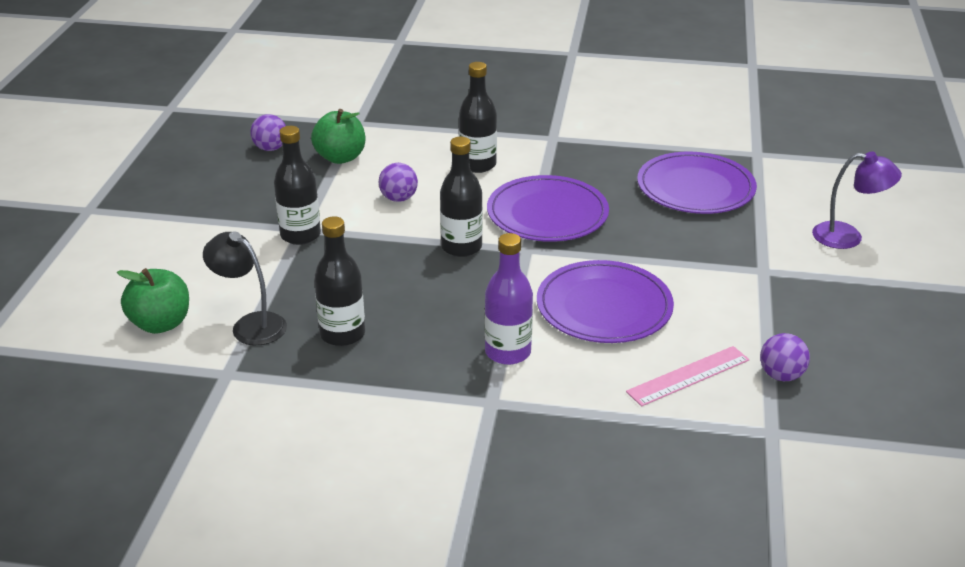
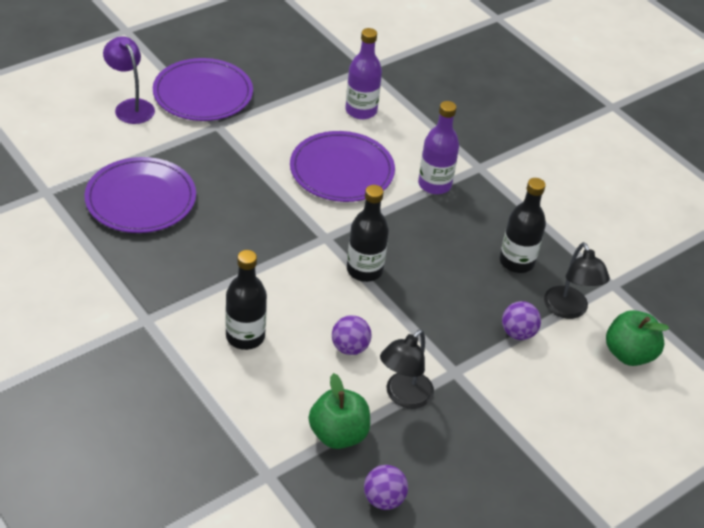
camera: 140 degrees left, 10 degrees up
(300, 235) = (462, 366): black bottle -> none
(322, 196) = (403, 396): none -> black lamp
(547, 213) = (269, 253): purple plate -> purple plate (203, 93)
(688, 376) = (361, 111): pink ruler -> purple bottle
(781, 375) = (317, 81): purple ball -> purple ball (518, 333)

